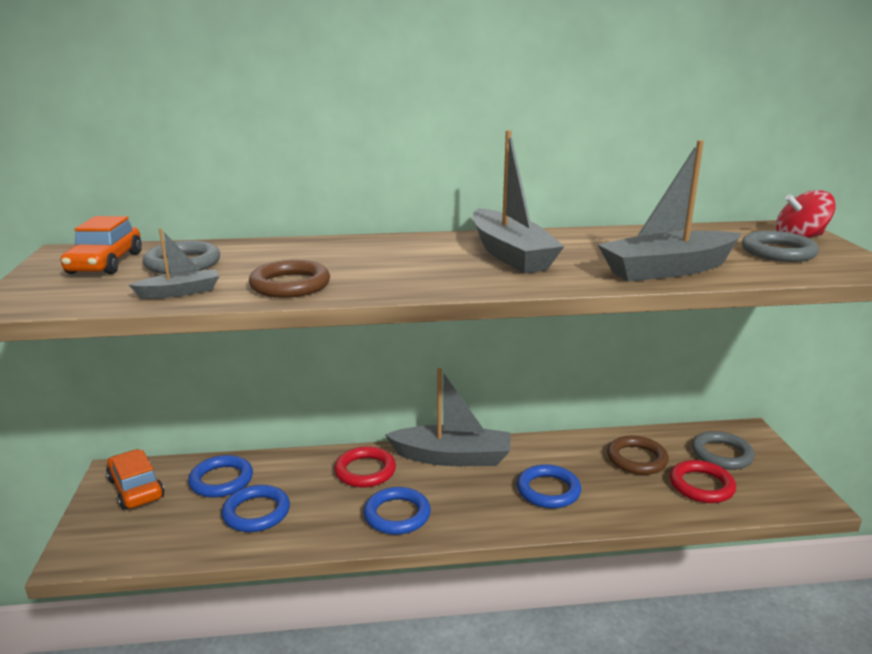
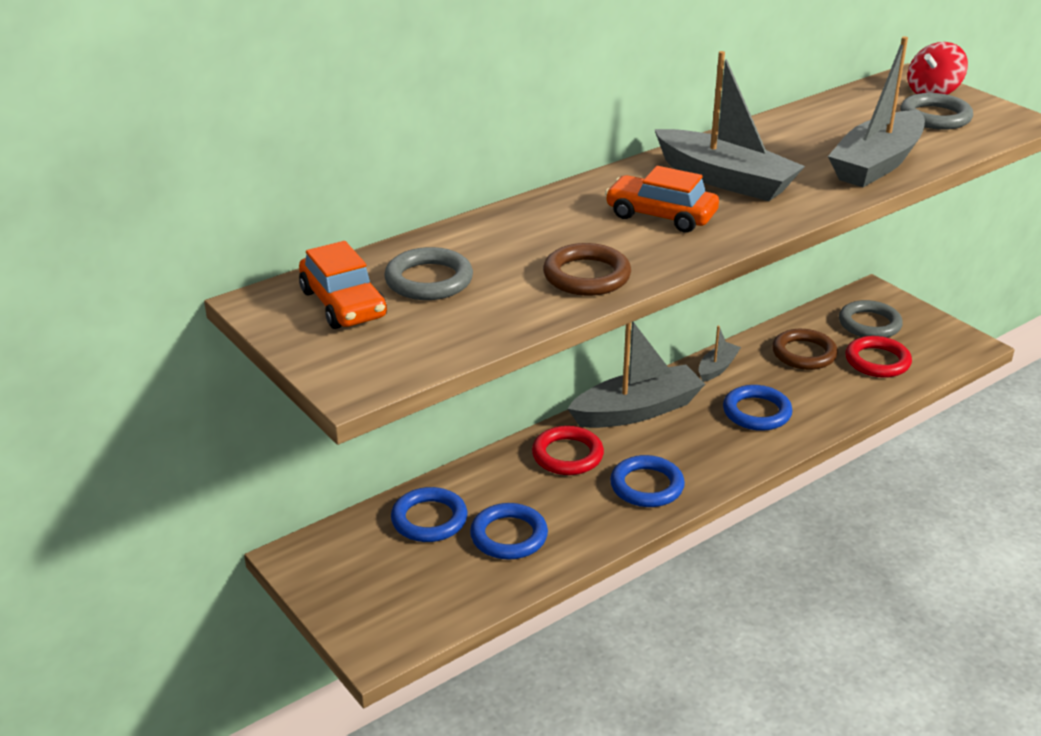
camera: 30 degrees left, 10 degrees up
(136, 488) = (345, 563): orange car -> orange car (661, 215)
(180, 292) = (498, 316): grey boat -> grey boat (717, 368)

